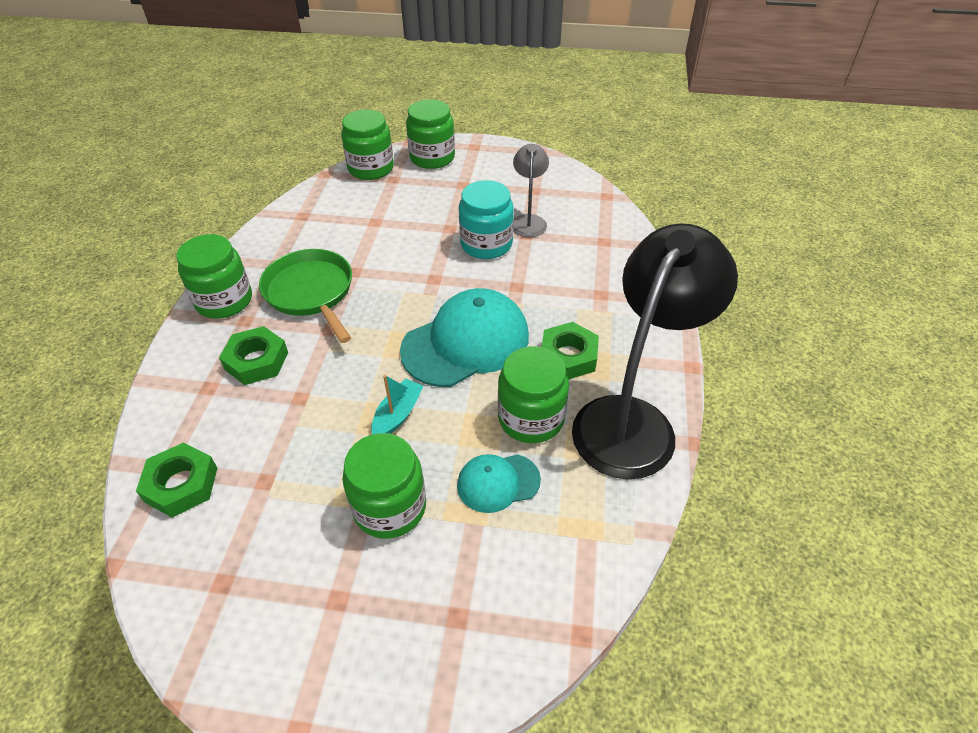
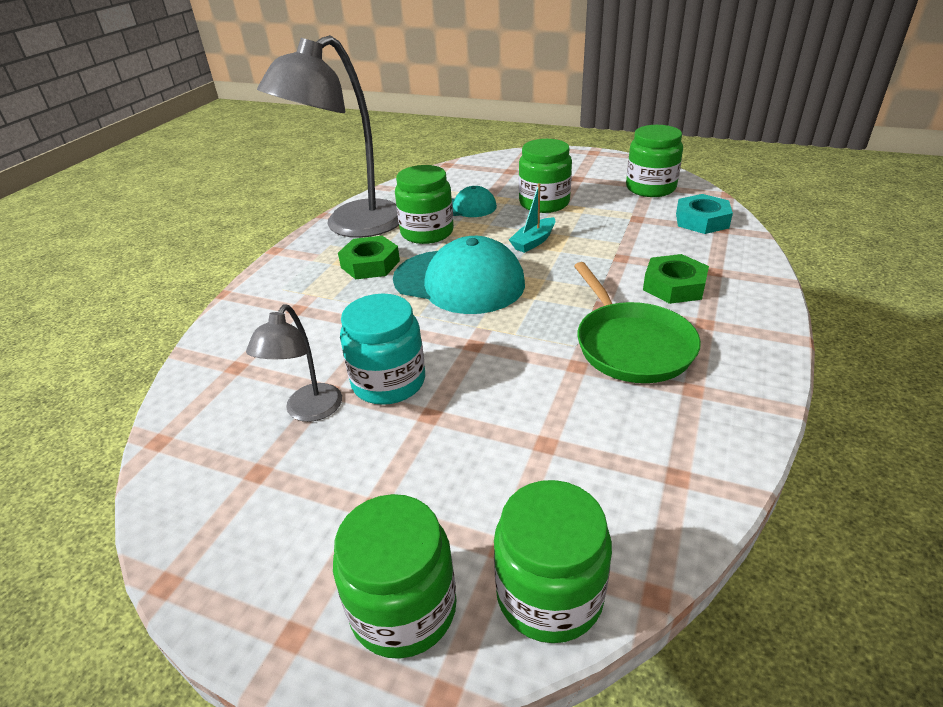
camera: 165 degrees left, 10 degrees down
(181, 484) = (701, 220): green nut -> turquoise nut
(224, 301) = (743, 347): green jar -> green jar (650, 188)
(466, 342) = (459, 281): turquoise cap -> turquoise cap turned 135 degrees counterclockwise
(633, 420) = (351, 226): black lamp -> grey lamp

